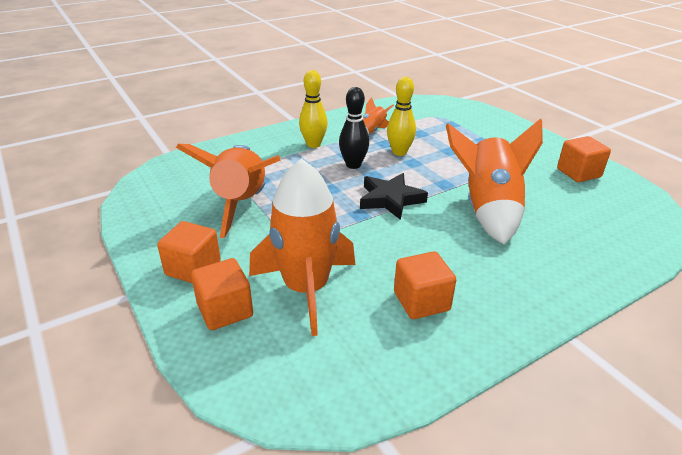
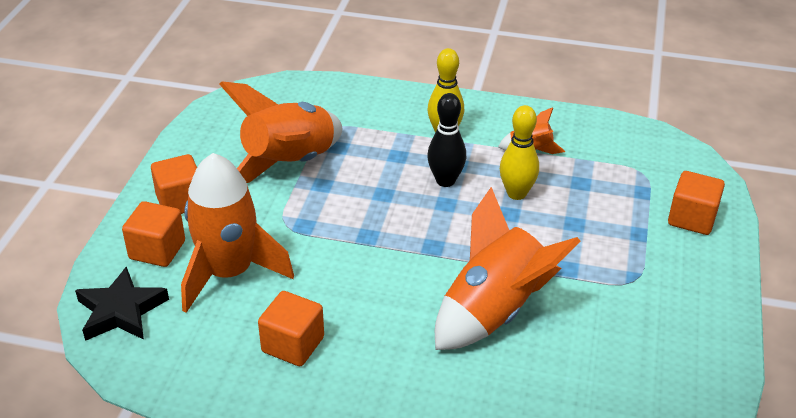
camera: 45 degrees right, 5 degrees up
(390, 199) = (420, 239): black star -> black star (121, 311)
(578, 173) = (679, 342): orange cube -> orange cube (692, 218)

